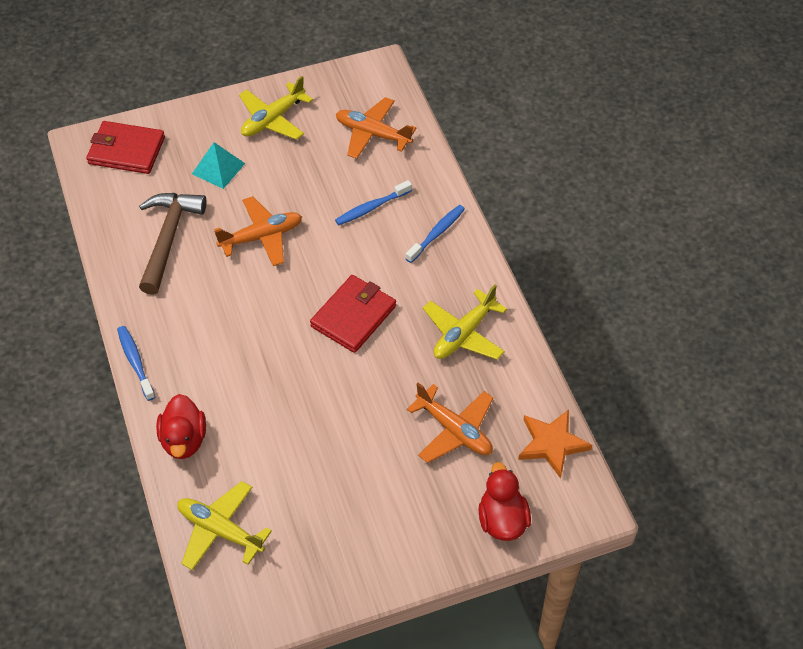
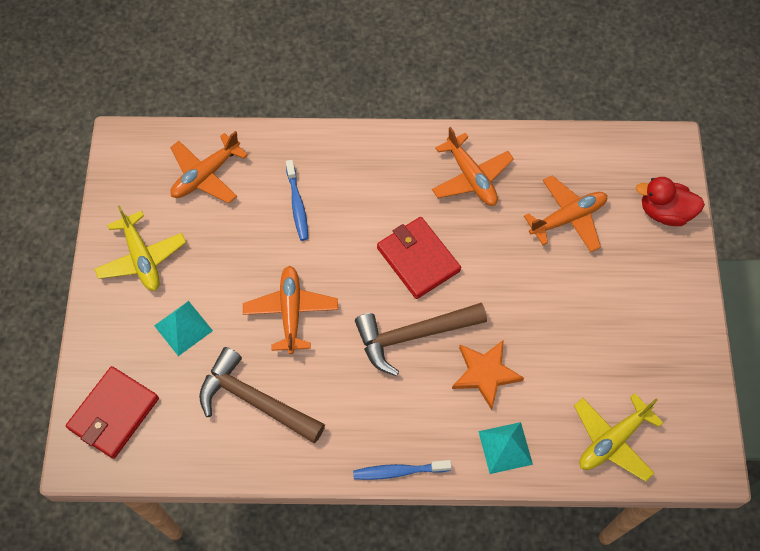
camera: 70 degrees left, 10 degrees up
(184, 440) = (505, 447): red duck -> turquoise pyramid
(272, 334) = (413, 336): none -> brown hammer
(437, 233) = (351, 161): blue toothbrush -> none
(464, 334) = (471, 177): yellow plane -> orange plane
(552, 444) = (604, 151): orange star -> orange star (485, 373)

